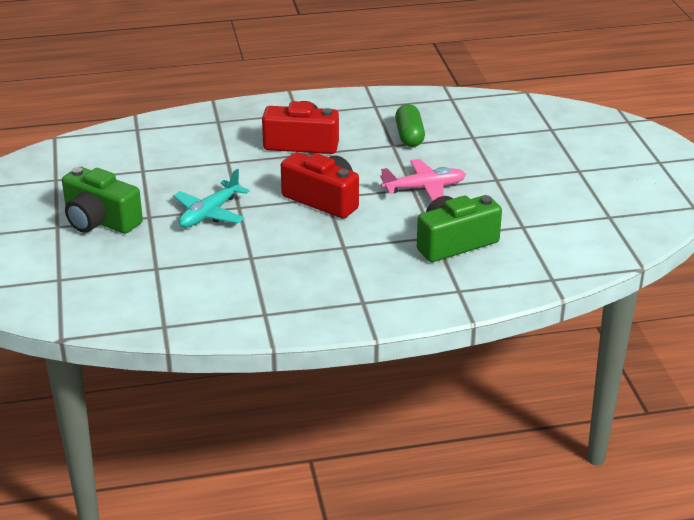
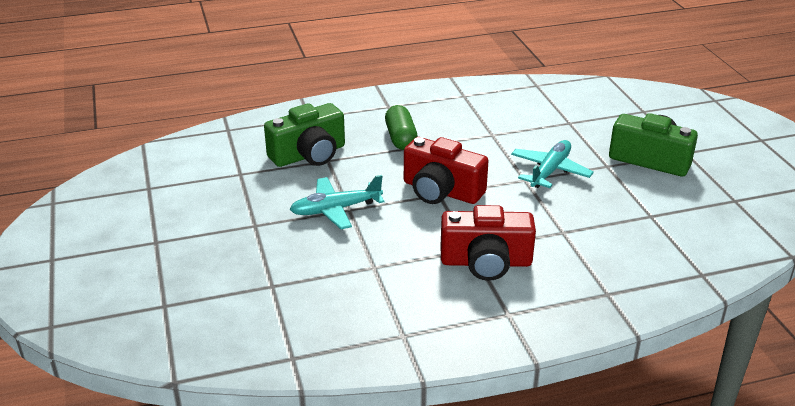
camera: 175 degrees right, 0 degrees up
(409, 136) = (353, 282): green capsule -> green capsule (401, 138)
(424, 188) = (335, 209): pink plane -> turquoise plane

